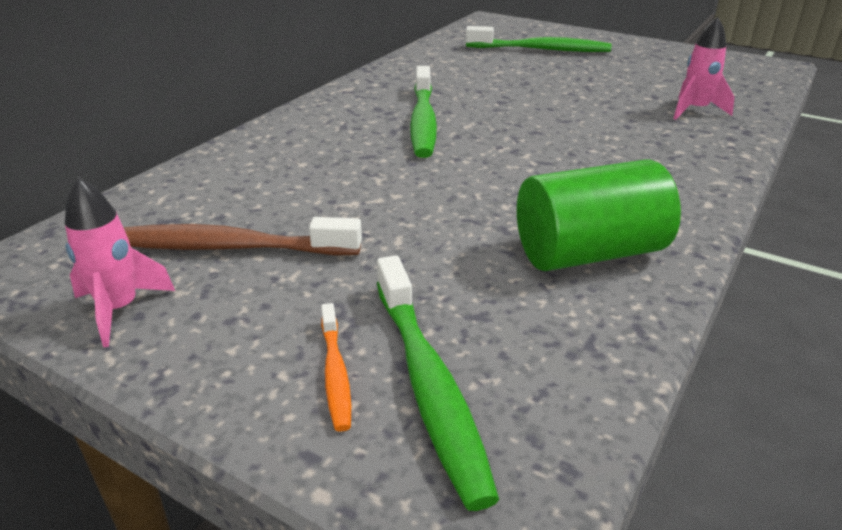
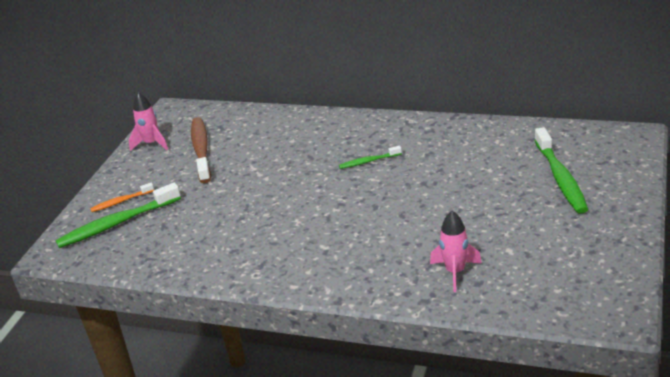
camera: 80 degrees right, 0 degrees up
(423, 121) = (368, 161): green toothbrush -> green toothbrush, size x0.52
(589, 253) = (222, 248): green cylinder -> none

